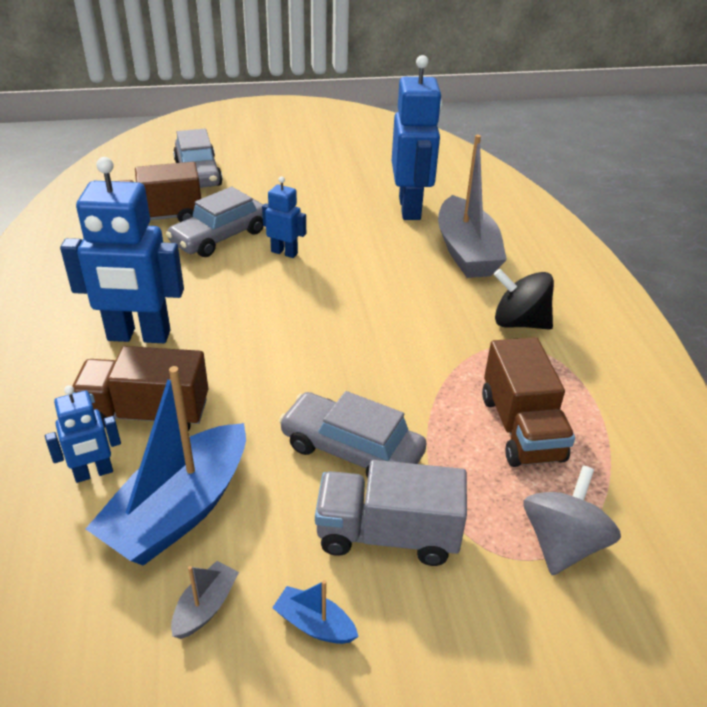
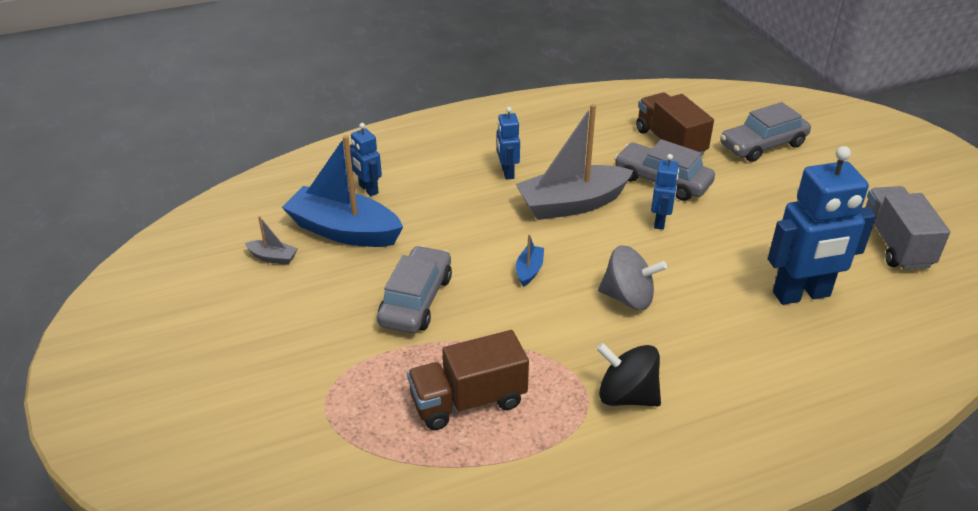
camera: 80 degrees right, 0 degrees up
(139, 336) = (507, 172): blue robot -> blue robot, size x0.51
(146, 414) = (426, 196): brown truck -> none
(314, 624) = (263, 304): blue boat -> blue boat (529, 270)
(388, 534) = (338, 329): grey truck -> grey truck (895, 244)
(466, 252) = (739, 347): grey boat -> grey boat (572, 204)
(519, 322) = (626, 396): black spinning top -> black spinning top turned 75 degrees counterclockwise
(562, 543) = (342, 429): grey spinning top -> grey spinning top (628, 298)

